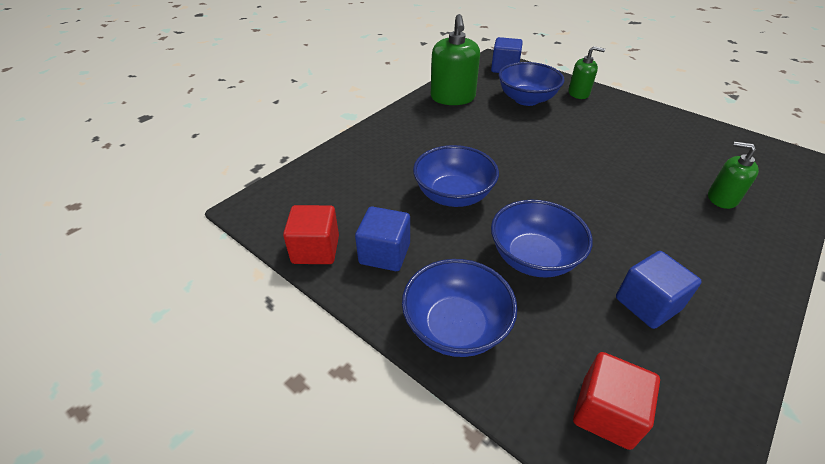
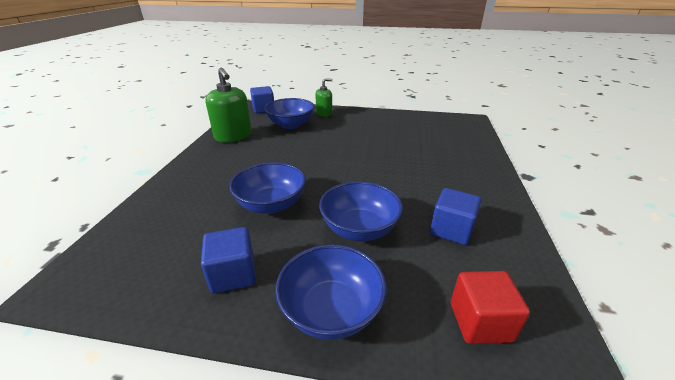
camera: 30 degrees left, 10 degrees down
(315, 249) = (157, 299): red cube -> none
(722, 198) = (446, 151): green soap dispenser -> none

